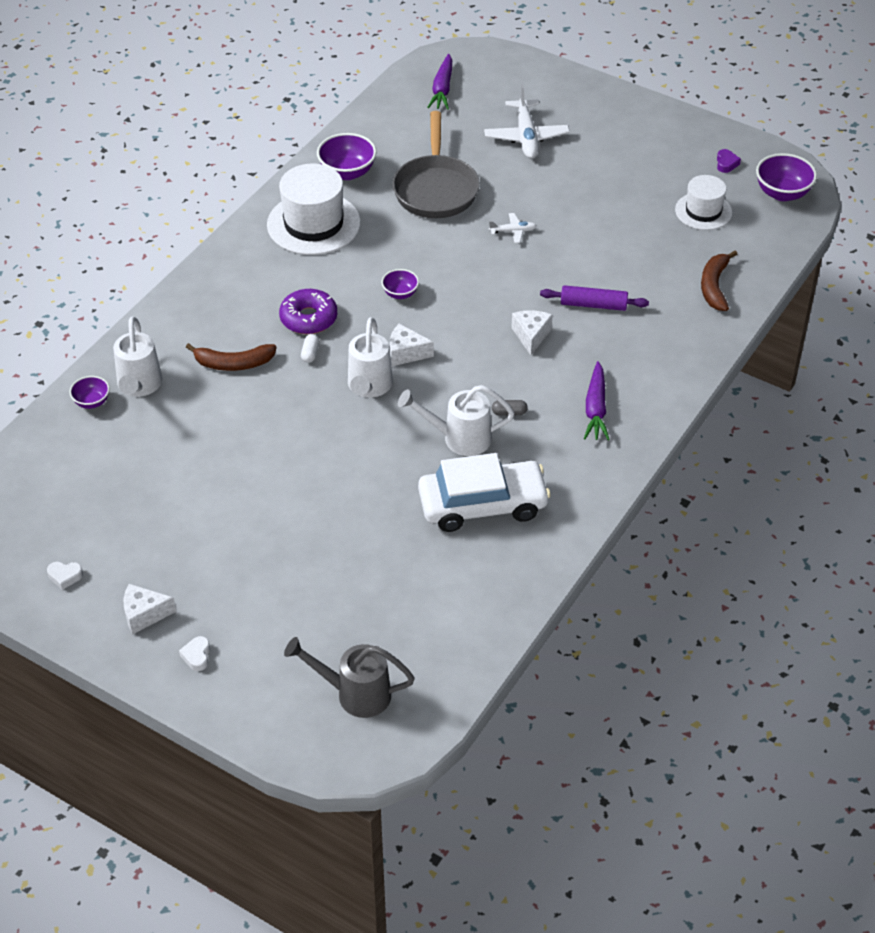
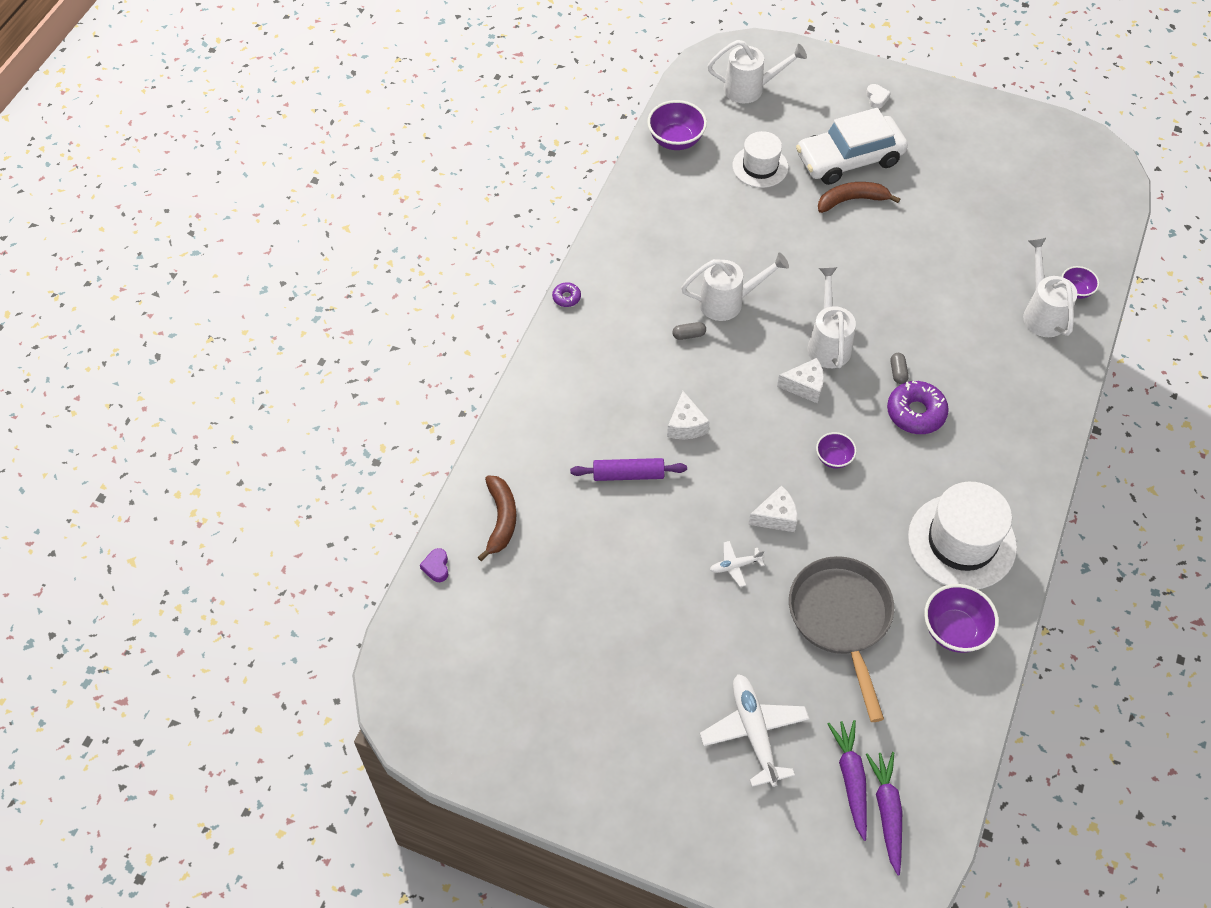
camera: 170 degrees right, 10 degrees up
(65, 576) = (1007, 140): white heart -> none
(144, 614) = (930, 121): white cheese -> white cheese (776, 517)
(233, 363) = (966, 350): brown banana -> brown banana (852, 200)
(310, 353) = (898, 372): white capsule -> grey capsule
(355, 694) = (750, 89): grey watering can -> white watering can
(483, 504) = (692, 243): white car -> white car (849, 159)
(595, 408) = (608, 351): purple carrot -> purple carrot (851, 779)
(632, 466) = (566, 297): none -> purple donut
(703, 211) = (519, 633): white hat -> white hat (760, 166)
(726, 163) = (494, 723): purple heart -> purple heart (436, 567)
(782, 193) = (424, 680): purple bowl -> purple bowl (676, 140)

